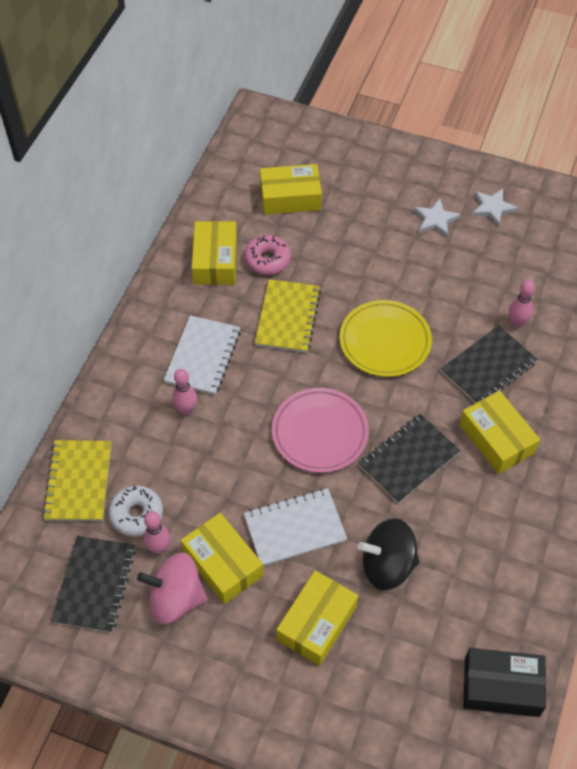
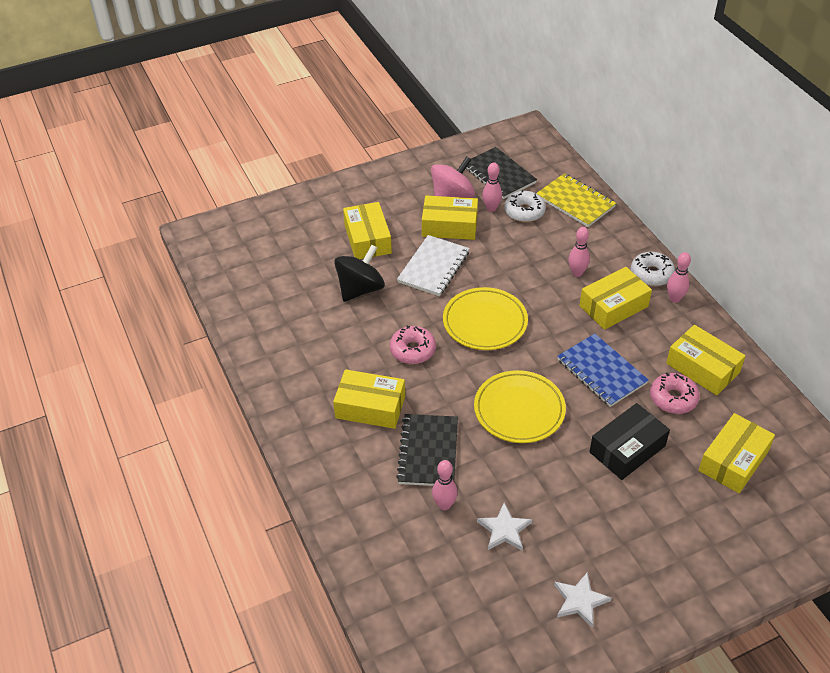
camera: 135 degrees right, 10 degrees down
(133, 356) = (651, 274): none -> white donut
(150, 322) = (674, 299): none -> pink bowling pin
(203, 356) = (613, 306): white notebook -> yellow box
(288, 317) = (601, 371): yellow notebook -> blue notebook
(320, 433) = (485, 322): pink plate -> yellow plate
(408, 459) = (412, 350): black notebook -> pink donut
(435, 220) = (608, 543): white star -> white star (504, 530)
(501, 687) = (236, 283): black box -> black box (627, 449)

